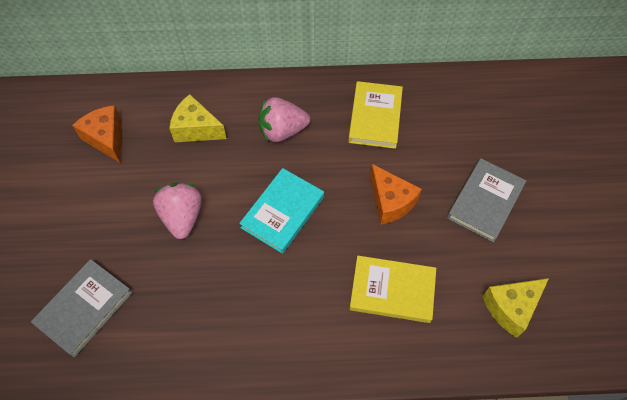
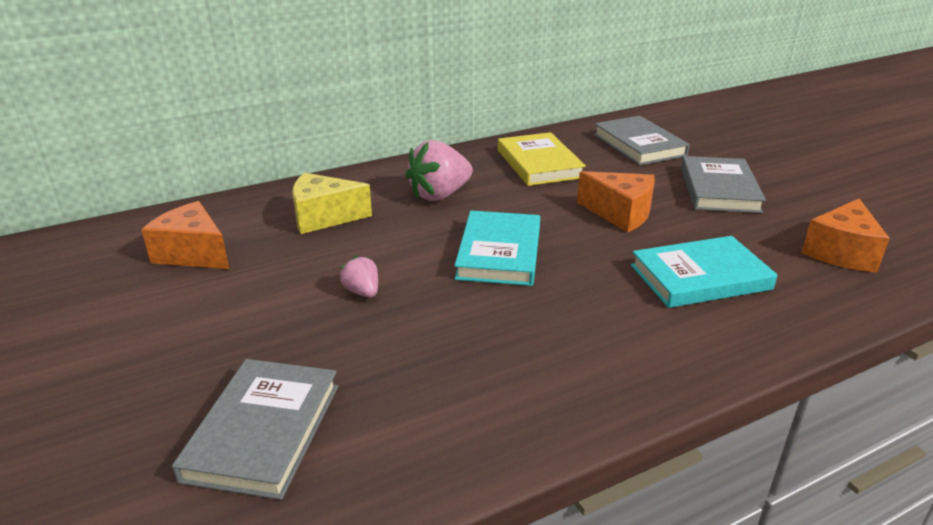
camera: 25 degrees left, 30 degrees down
(182, 217) = (362, 292): pink strawberry -> pink strawberry, size x0.52
(392, 290) = (700, 277): yellow book -> turquoise book
(469, 119) = (639, 145): none -> grey book
(511, 308) = (841, 252): yellow cheese -> orange cheese

